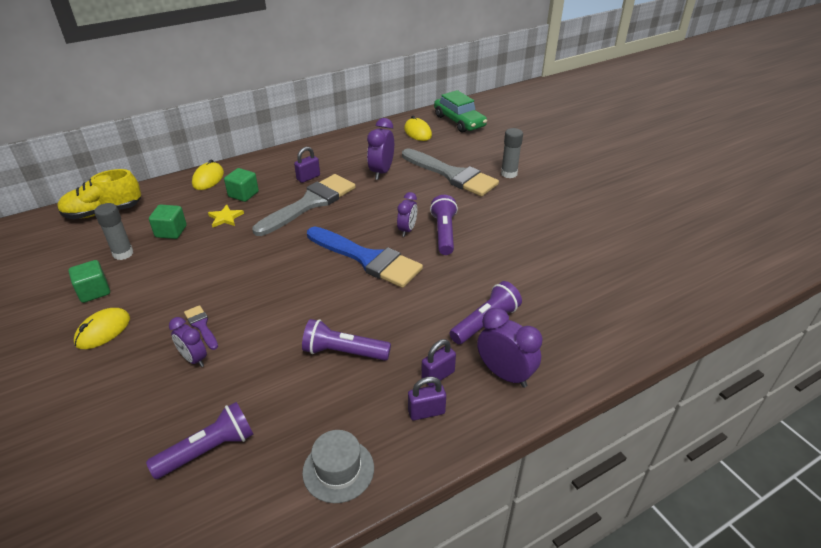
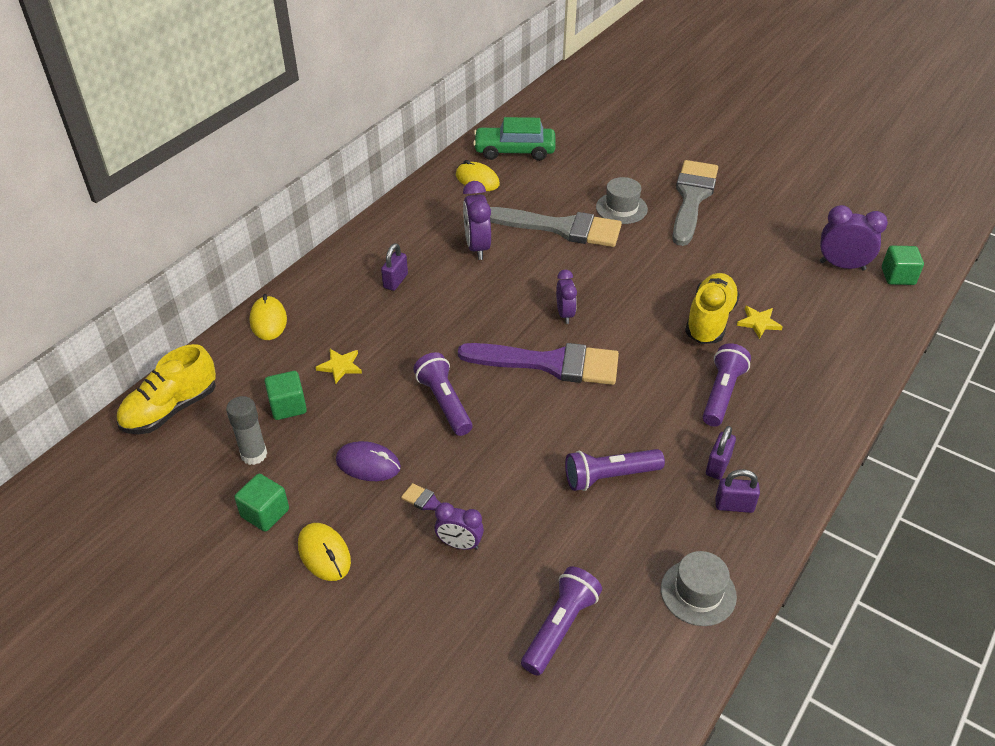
camera: 25 degrees left, 5 degrees up
(103, 331) = (324, 554): yellow mouse -> yellow mouse turned 45 degrees counterclockwise
(185, 283) = (368, 464): none -> purple mouse
(243, 194) = (334, 328): green cube -> green cube (898, 276)
(310, 203) = (427, 315): grey brush -> grey brush (692, 198)
(367, 259) = (550, 363): blue brush -> purple brush
(426, 412) = (734, 505): purple padlock -> purple padlock turned 45 degrees clockwise
(444, 233) = (607, 305): purple flashlight -> purple flashlight (444, 403)
(459, 121) = (514, 151): green car -> green car turned 150 degrees clockwise
(505, 374) = (777, 441): purple clock -> purple clock (842, 265)
(509, 173) = (621, 208): grey glue stick -> grey hat
(518, 266) = (709, 320): none -> yellow shoe
(559, 280) = (758, 323): none -> yellow star

